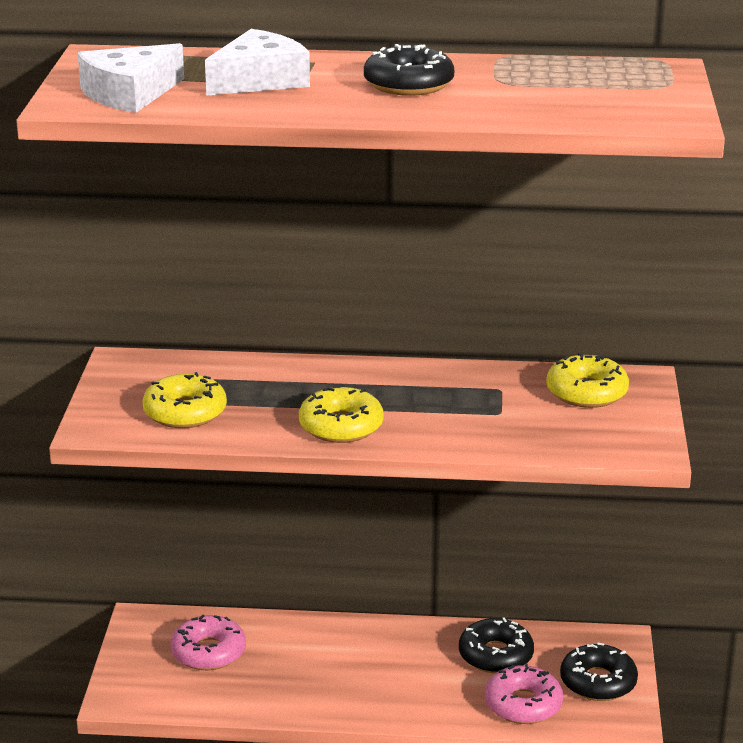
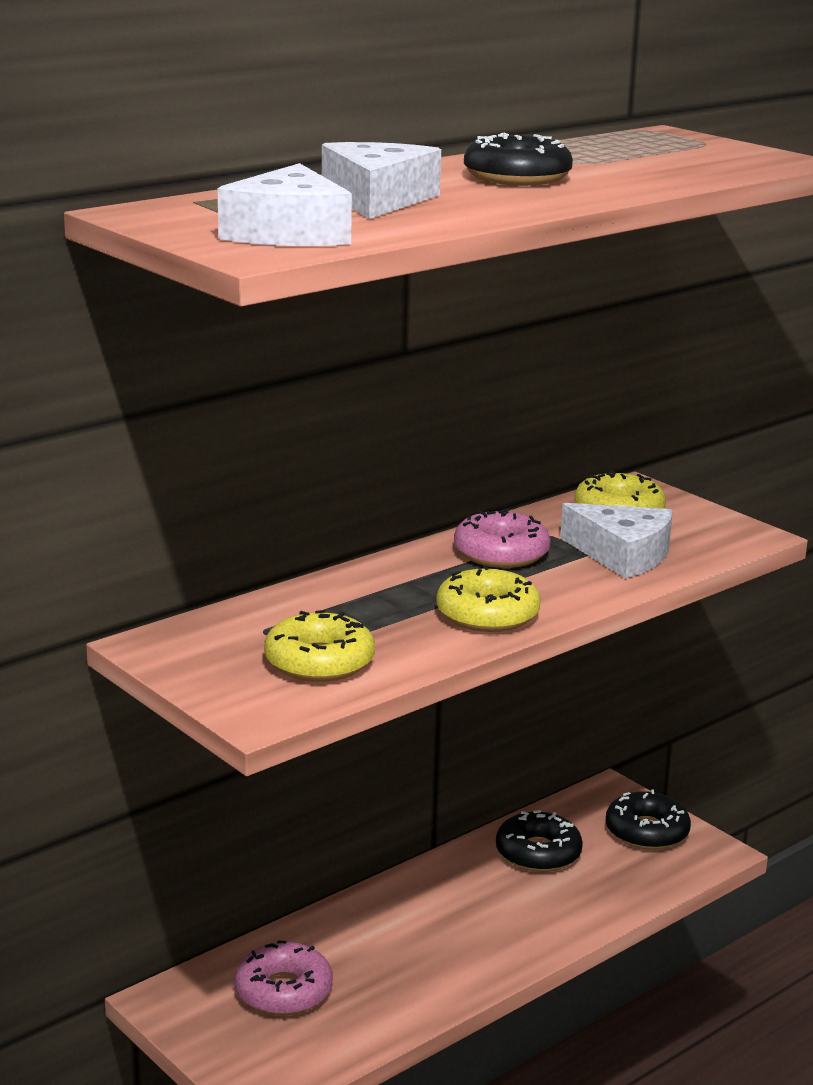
camera: 45 degrees left, 5 degrees down
(519, 424) = (622, 554): none -> white cheese
(523, 704) = (622, 881): pink donut -> pink donut (501, 553)

